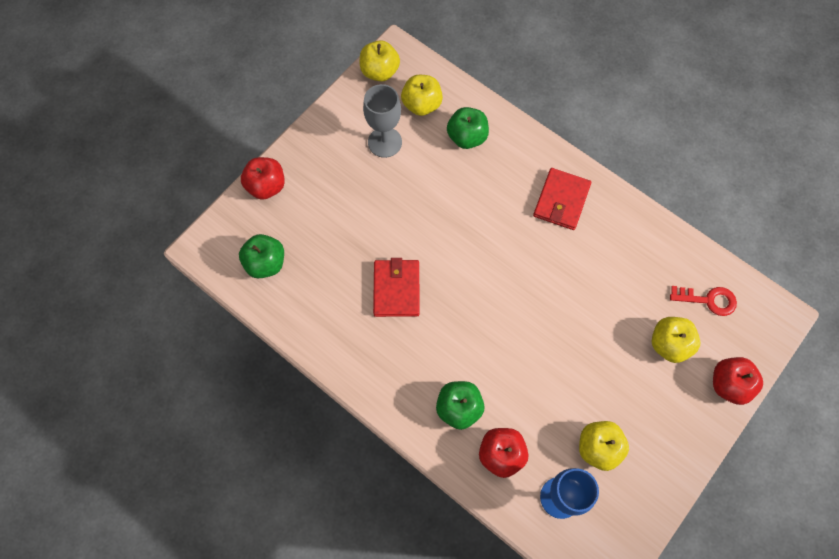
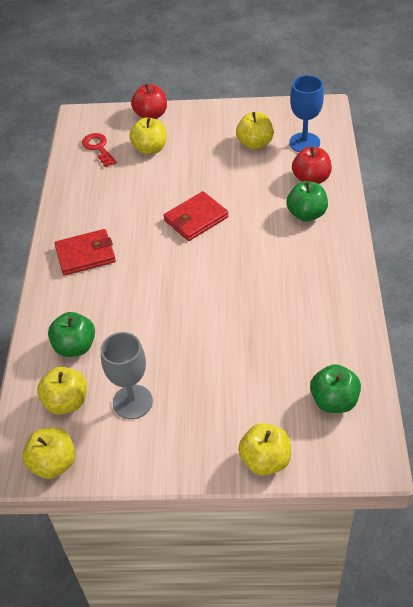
camera: 125 degrees left, 20 degrees down
(266, 186) = (265, 460): red apple -> yellow apple
(396, 289) = (260, 301): red wallet -> red wallet (196, 219)

